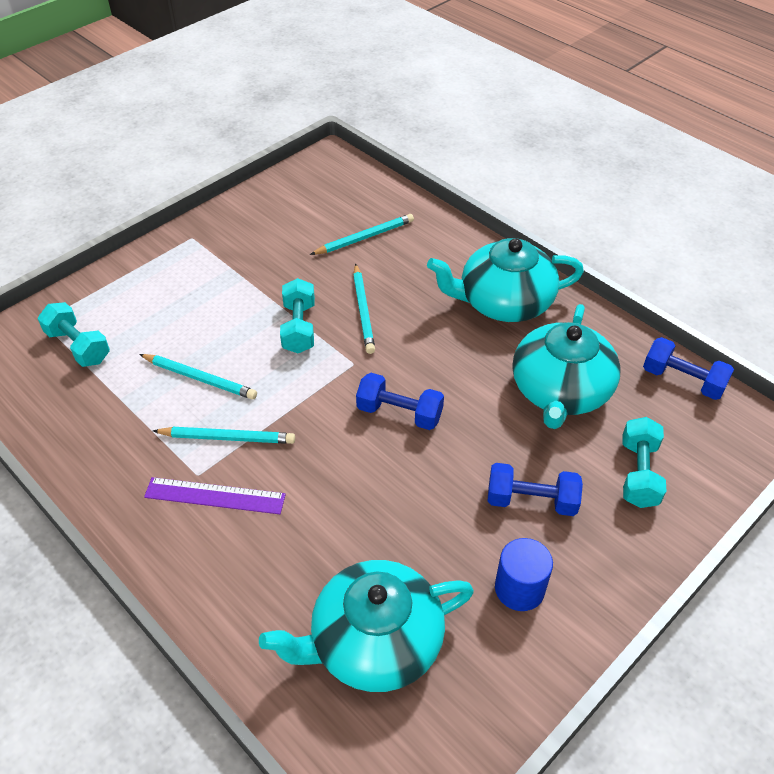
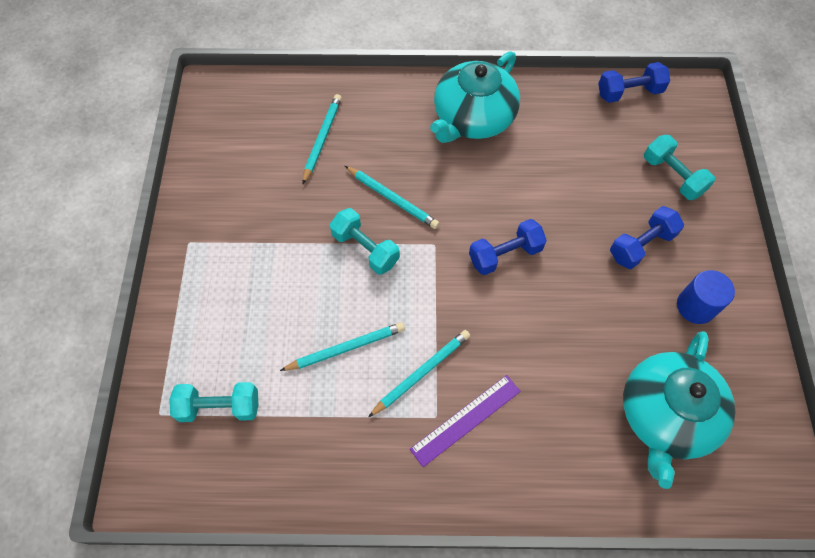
camera: 45 degrees left, 15 degrees up
(560, 391) = (575, 156): turquoise teapot -> none

